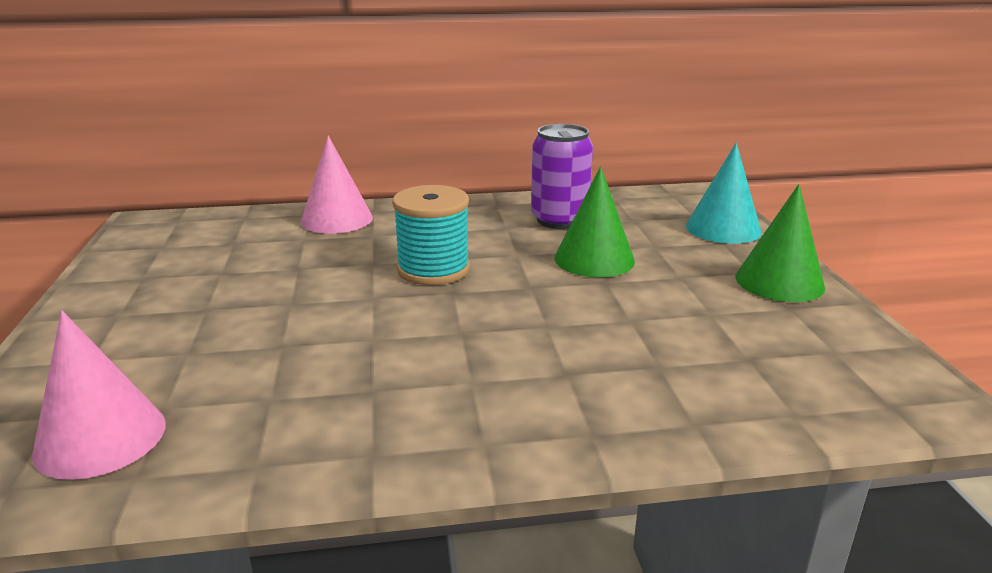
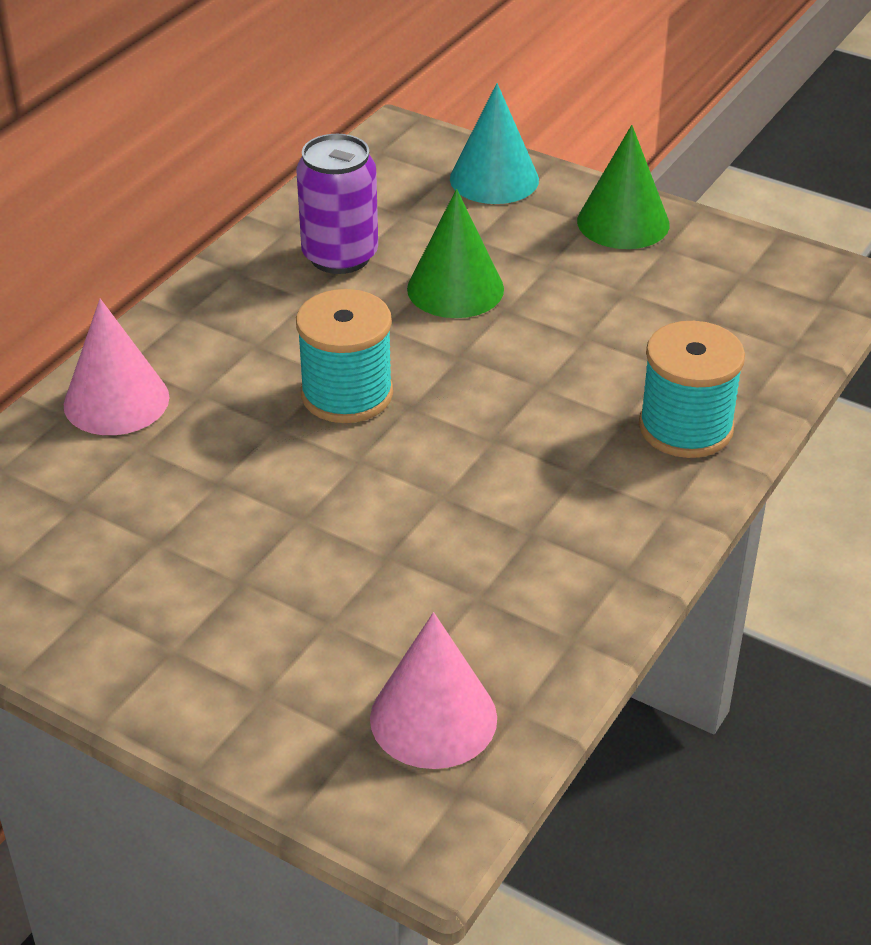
camera: 50 degrees left, 15 degrees up
(600, 406) = (685, 427): none -> turquoise spool

